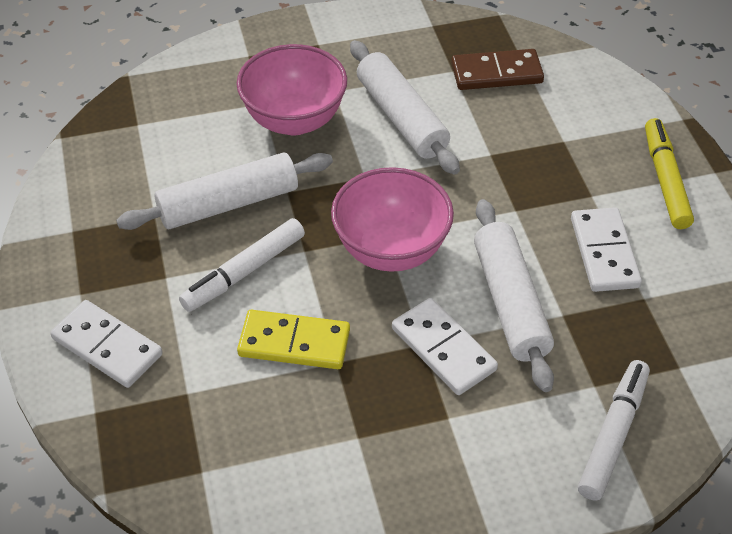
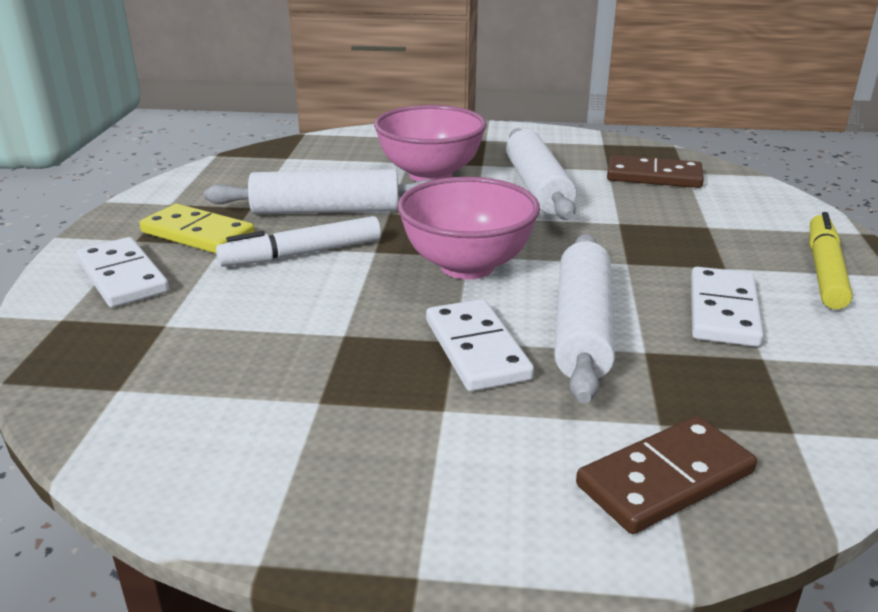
camera: 20 degrees right, 20 degrees down
(294, 343) = (310, 311): yellow domino -> yellow domino (198, 234)
(612, 435) = (665, 479): white marker -> brown domino

